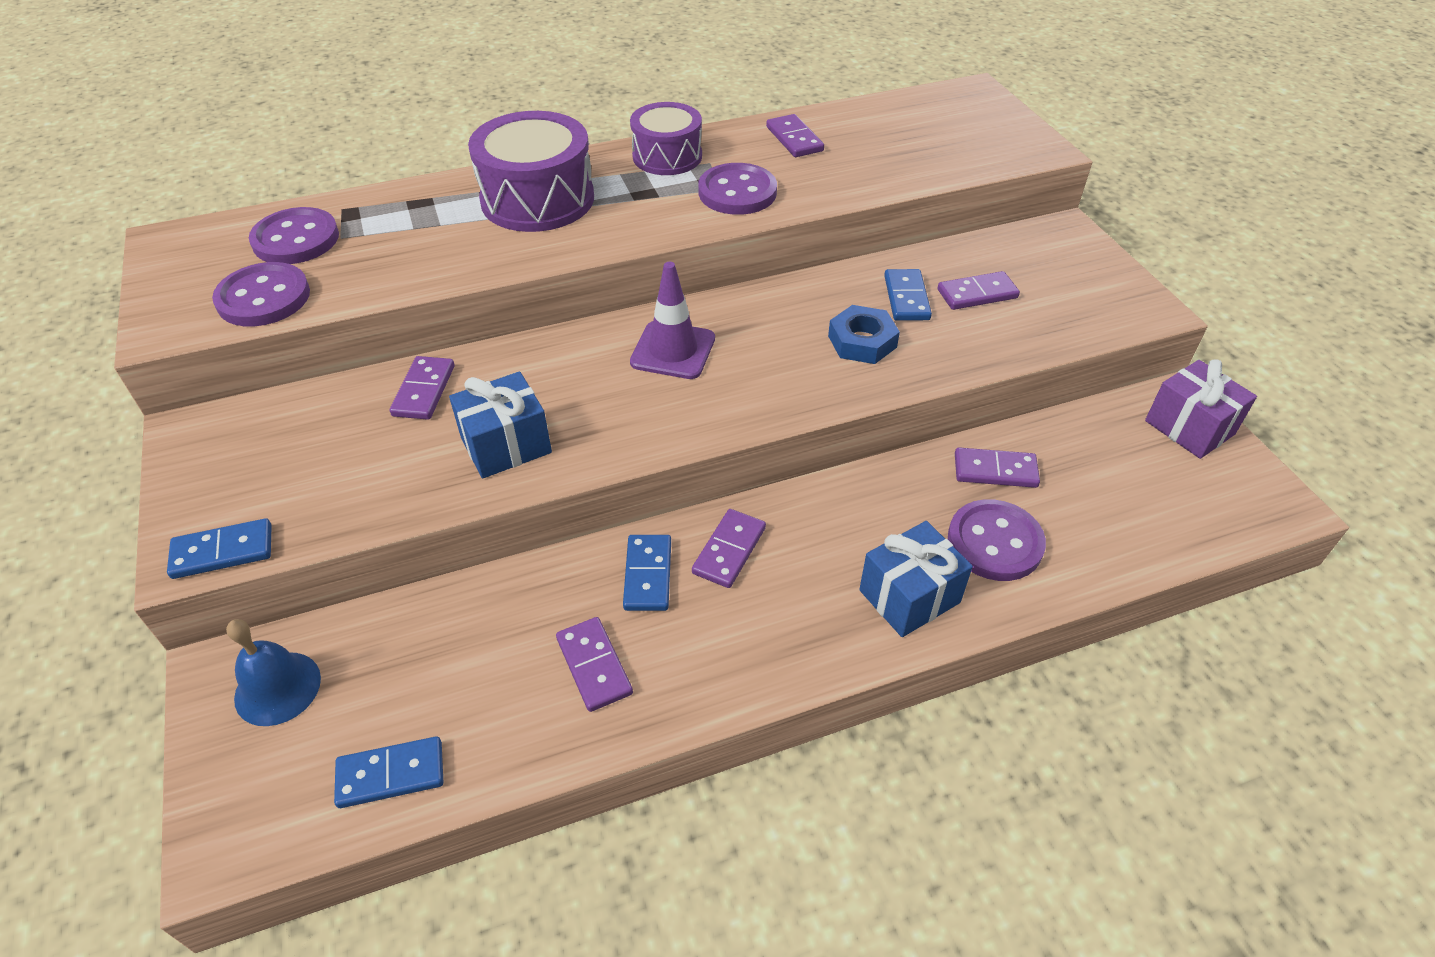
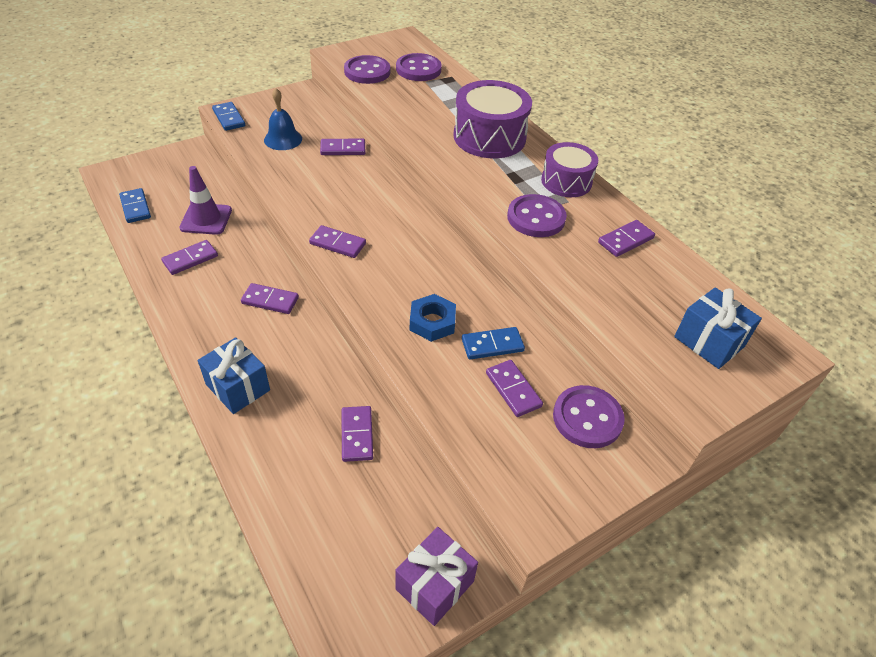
camera: 75 degrees right, 0 degrees up
(277, 688) = (182, 167): blue bell -> blue bell (283, 139)
(506, 445) = (305, 183): blue gift -> blue gift (709, 342)
(647, 575) = (250, 270): blue domino -> none
(673, 350) = (398, 233): purple traffic cone -> purple traffic cone (206, 219)
(681, 418) = (337, 244): none -> purple domino
(994, 542) = (286, 434): purple button -> purple button (587, 418)

